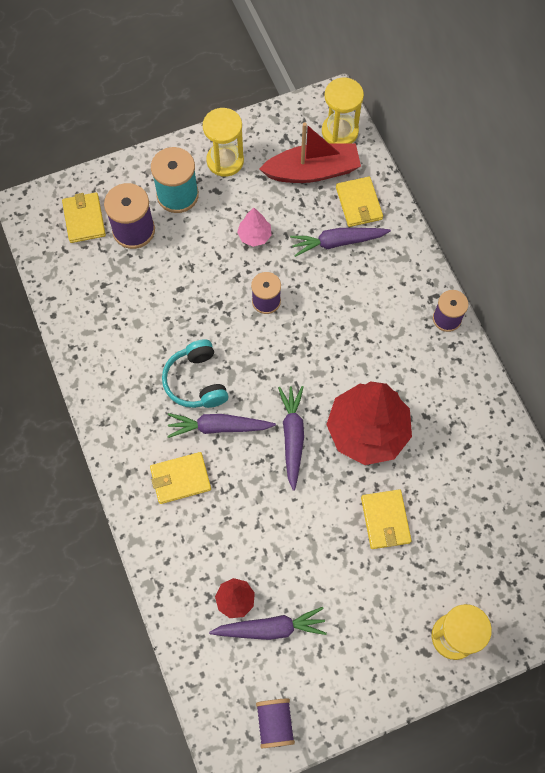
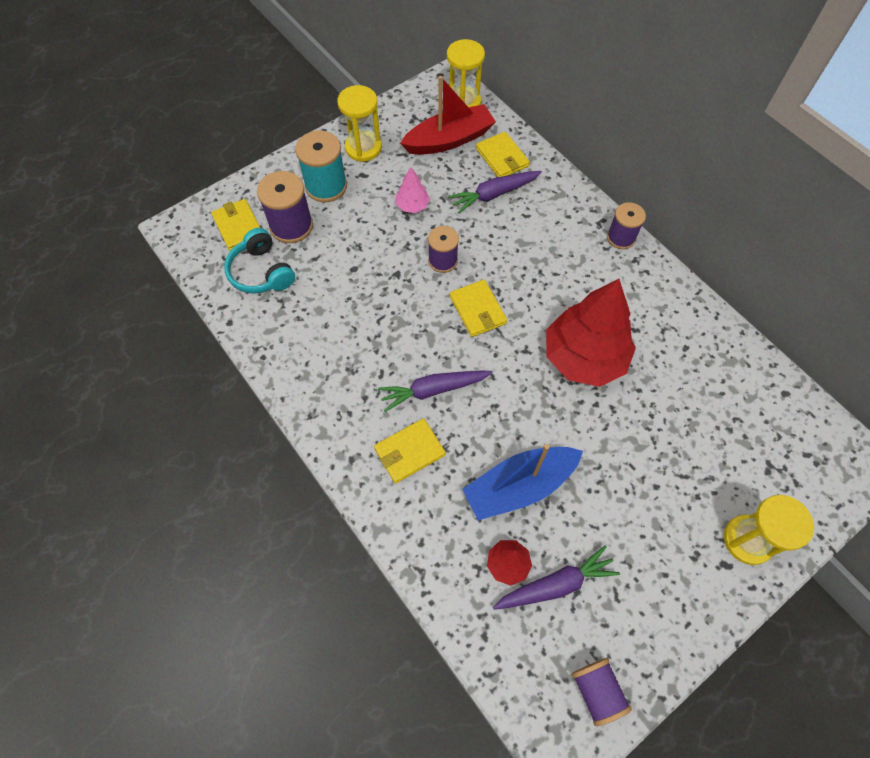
camera: 15 degrees left, 5 degrees down
(196, 381) = (397, 351): turquoise headphones -> turquoise headphones (261, 272)
(267, 535) = (519, 486): none -> blue boat
(292, 437) = (511, 381): purple carrot -> none
(385, 520) = (633, 439): yellow wallet -> yellow wallet (477, 310)

